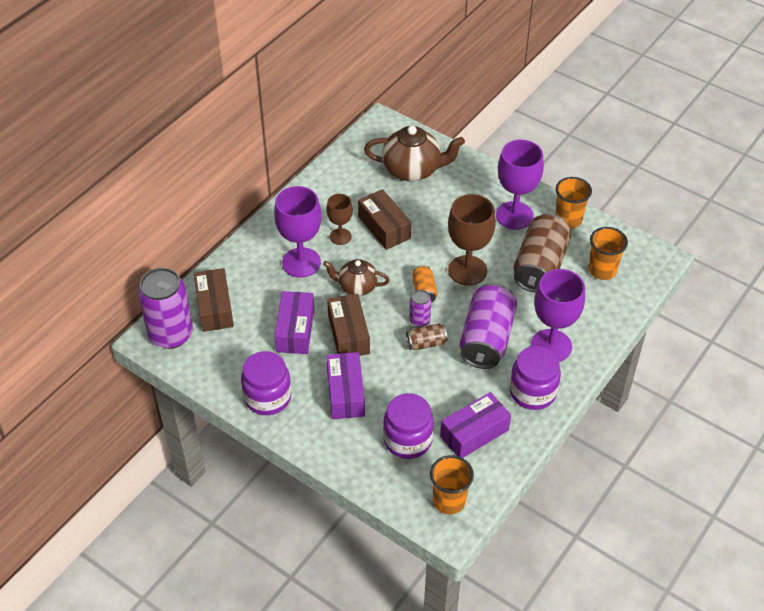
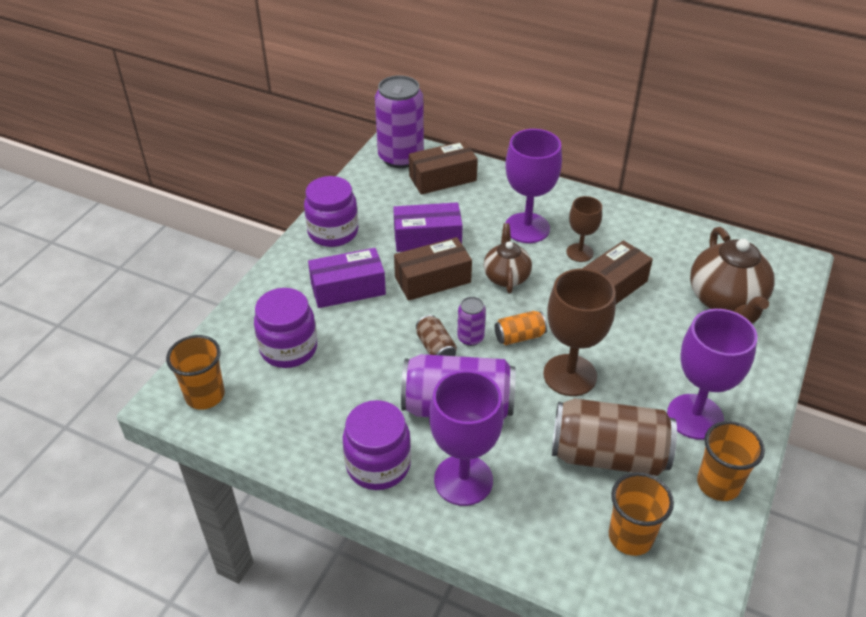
camera: 80 degrees right, 5 degrees down
(474, 433) = (305, 409): purple box -> none

